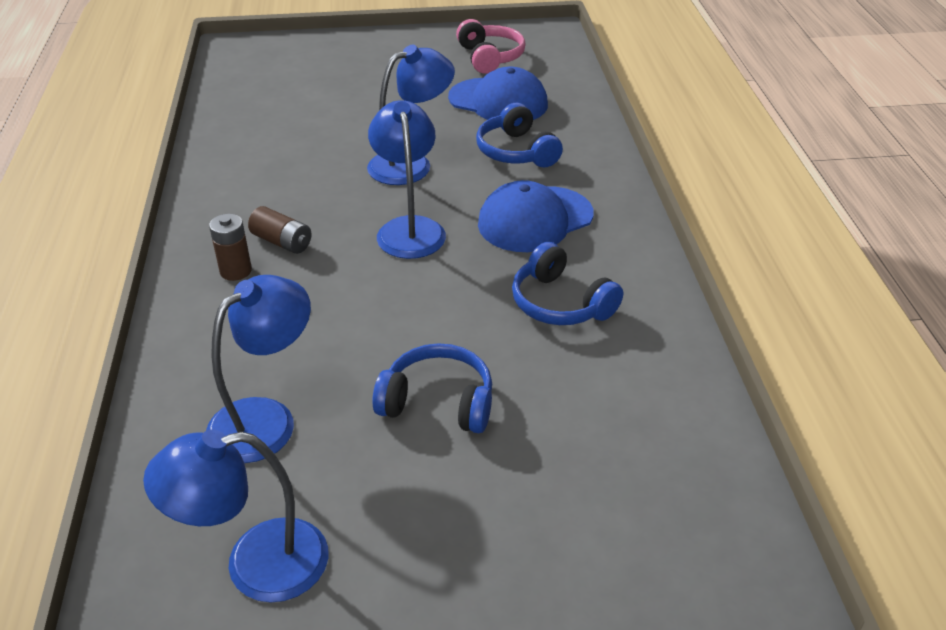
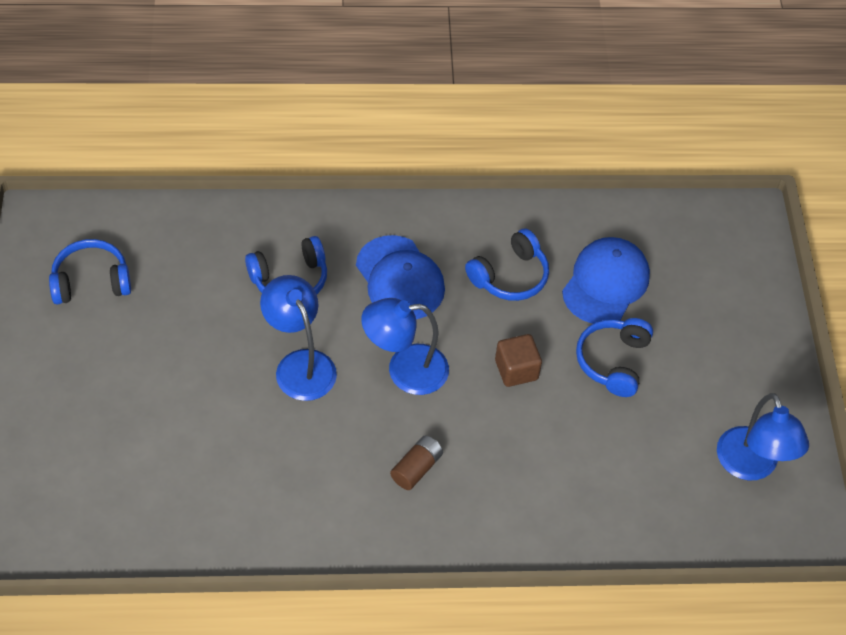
camera: 90 degrees left, 15 degrees up
(235, 271) = (456, 502): brown battery -> none
(266, 419) = (629, 468): blue lamp -> none
(417, 312) = (516, 370): none -> brown cube
(490, 57) = (91, 281): pink headphones -> blue headphones
(498, 101) = (191, 283): blue cap -> blue cap (605, 283)

